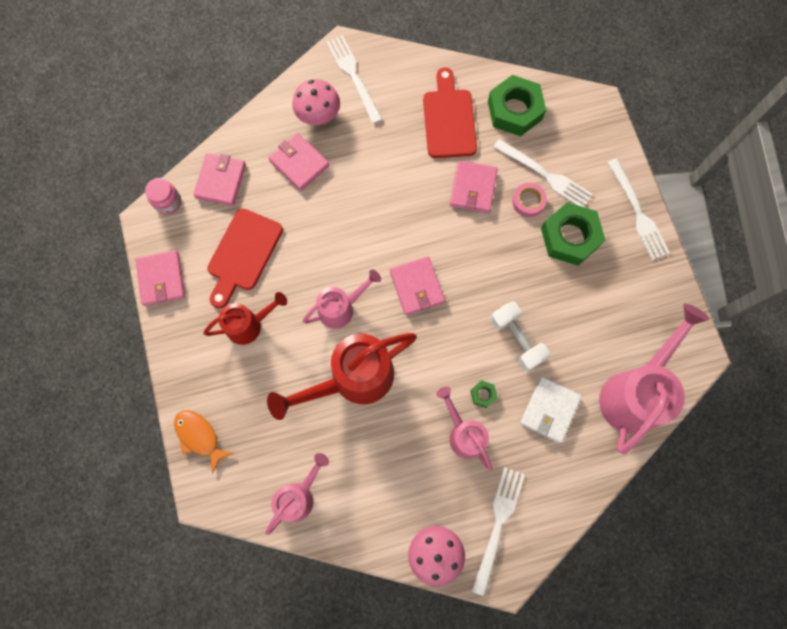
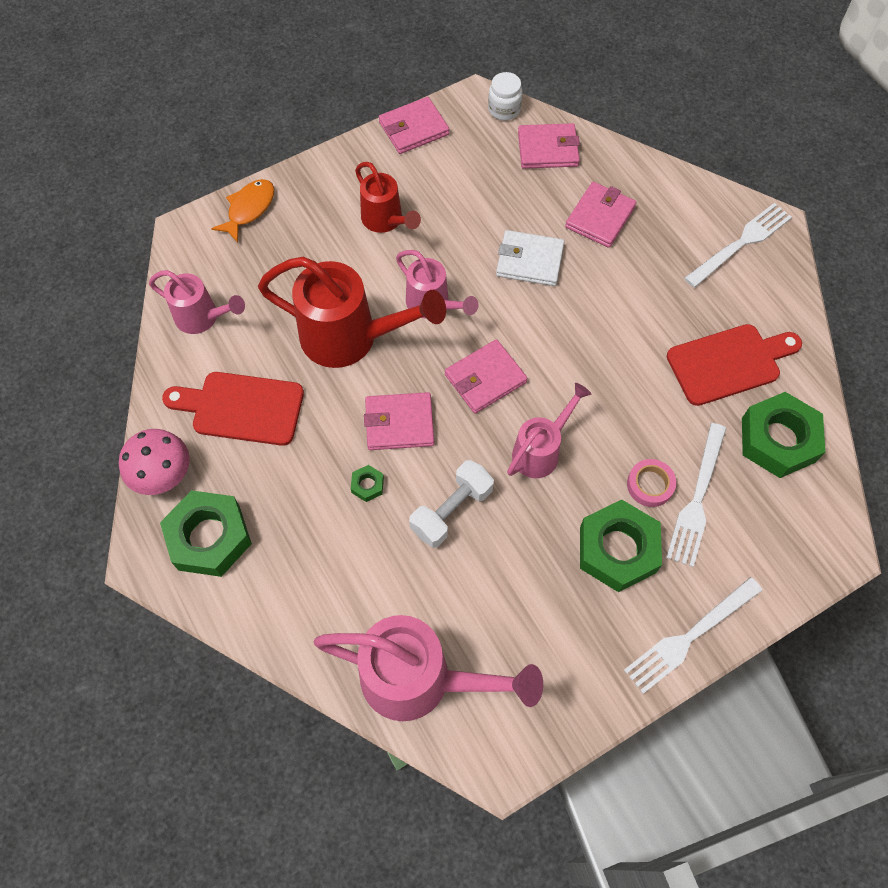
camera: 75 degrees right, 10 degrees down
(168, 202) = (504, 109): pink jar -> white jar
(243, 254) = (467, 193): red cutting board -> red cutting board (241, 408)
(318, 114) = (672, 220): pink mushroom -> none
(353, 379) = (350, 338): red watering can -> red watering can turned 150 degrees clockwise
(463, 434) = (312, 473): pink watering can -> pink watering can (540, 451)
(473, 188) = (642, 413): pink wallet -> pink wallet (399, 423)
(498, 523) = (209, 537): white fork -> green nut
(549, 410) = (367, 570): white wallet -> white wallet (529, 261)

